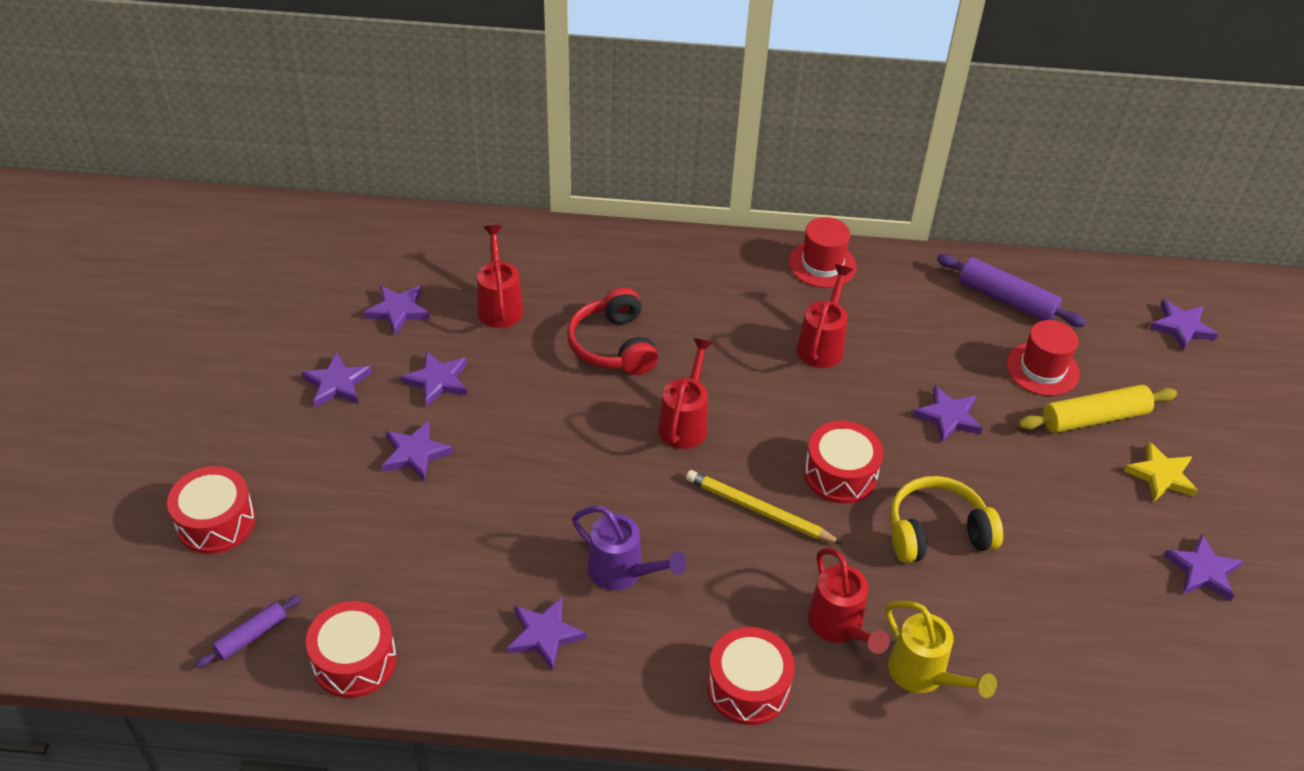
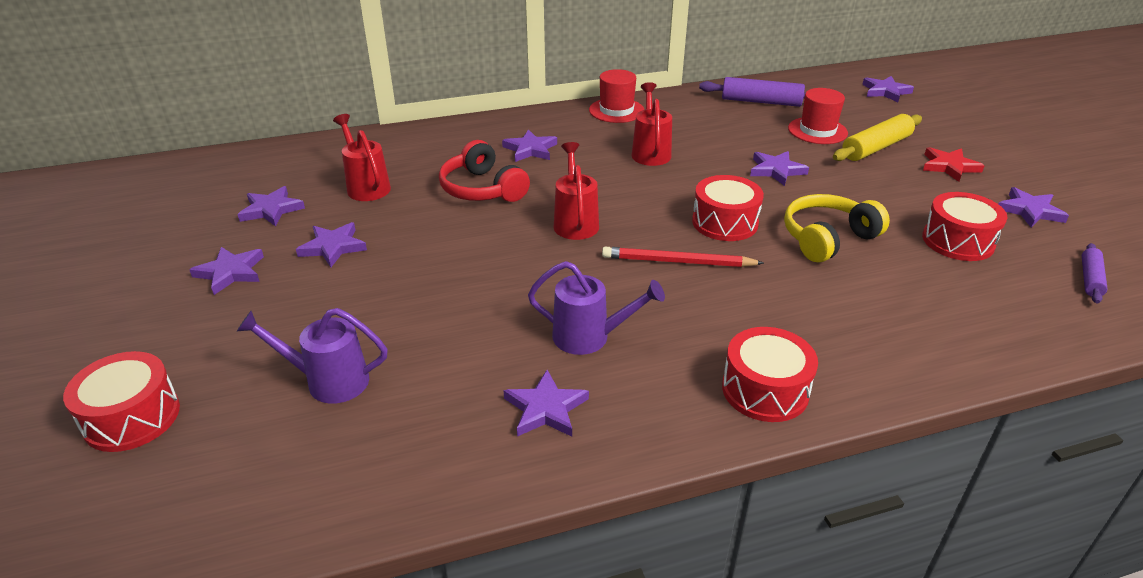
camera: 20 degrees left, 10 degrees down
(251, 636) = (213, 513): purple rolling pin -> purple rolling pin (1090, 279)
(354, 661) = (350, 497): red drum -> red drum (958, 241)
(378, 540) = (329, 381): none -> purple watering can
(415, 453) = (336, 303): purple star -> purple star (530, 149)
(759, 510) = (678, 261): yellow pencil -> red pencil
(839, 626) = (805, 321): red watering can -> none
(923, 675) = (900, 334): yellow watering can -> none
(1161, 475) = (949, 166): yellow star -> red star

